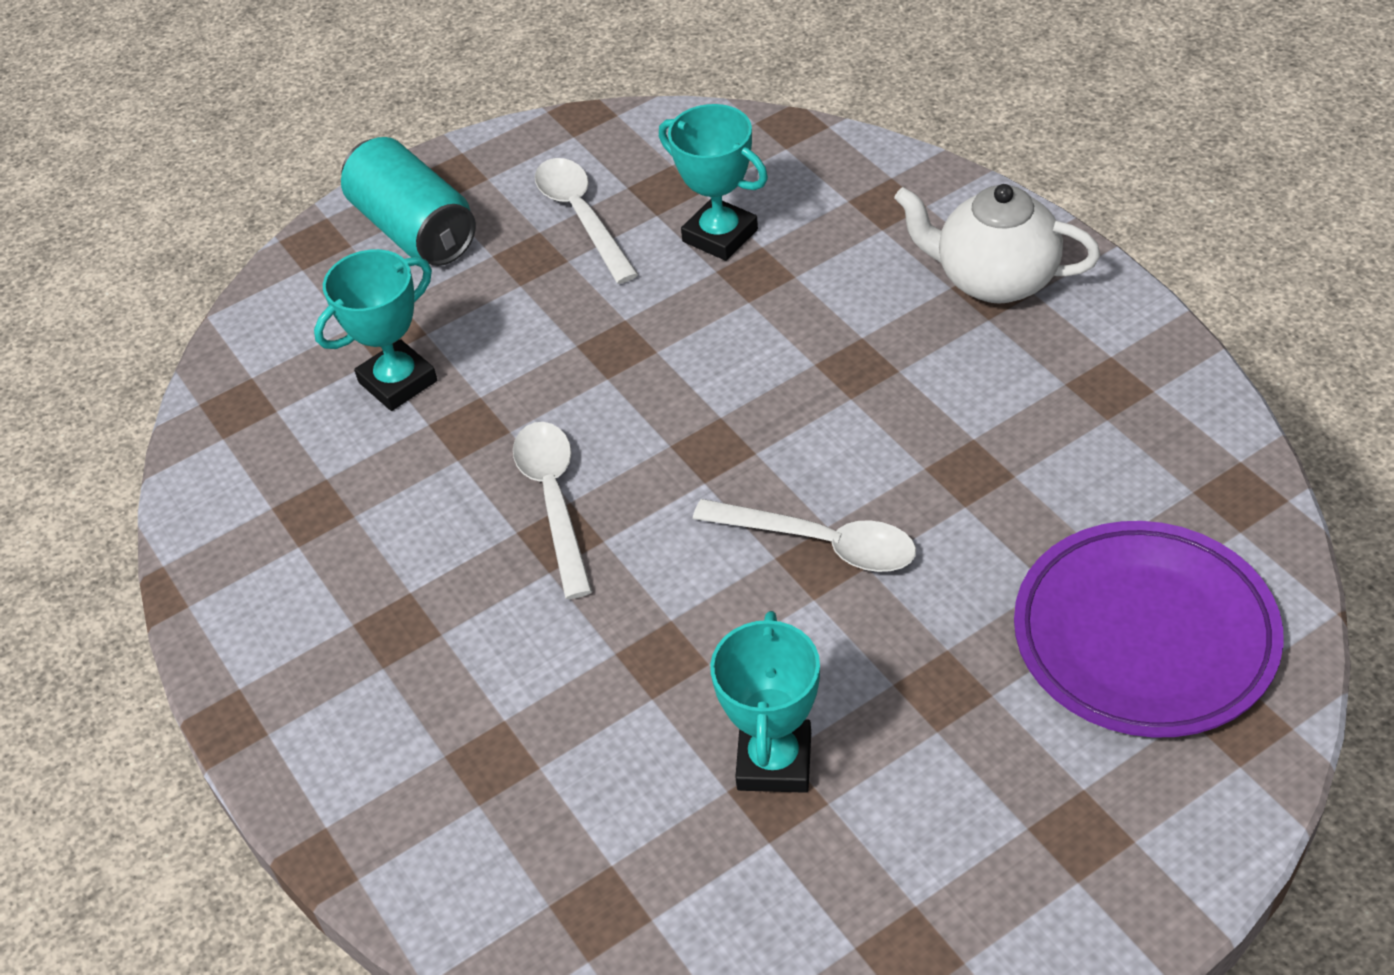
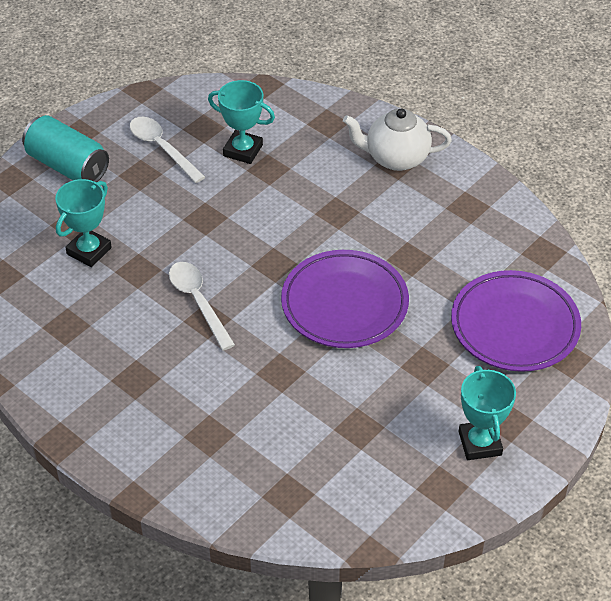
camera: 20 degrees left, 0 degrees up
(774, 761) = (352, 412): turquoise trophy -> turquoise trophy (480, 443)
(820, 543) = (344, 304): white spoon -> purple plate

